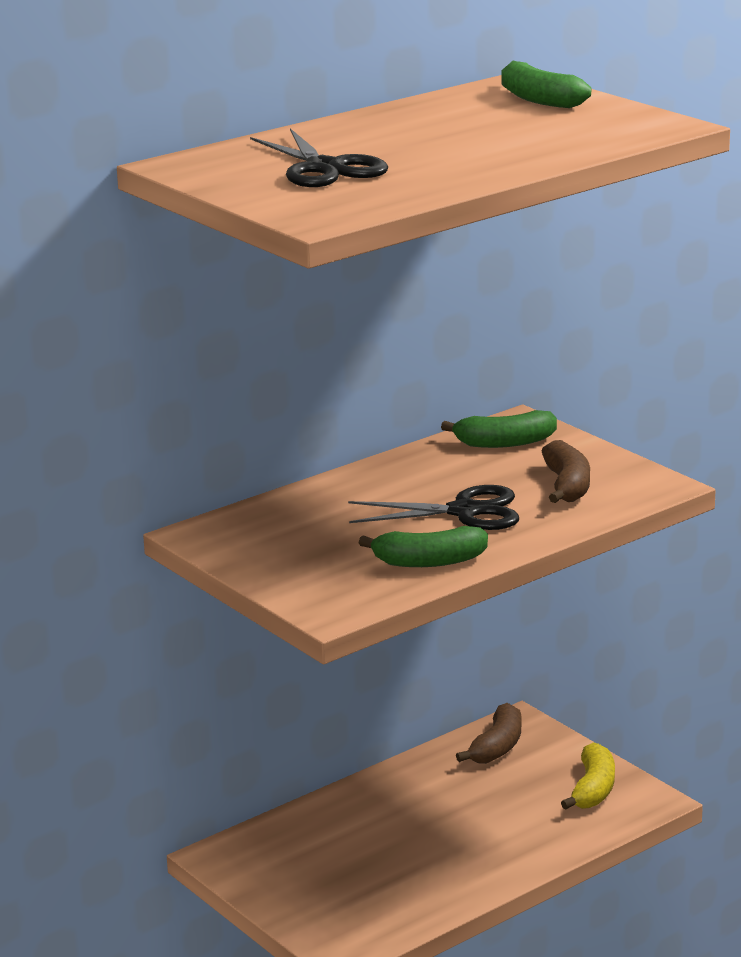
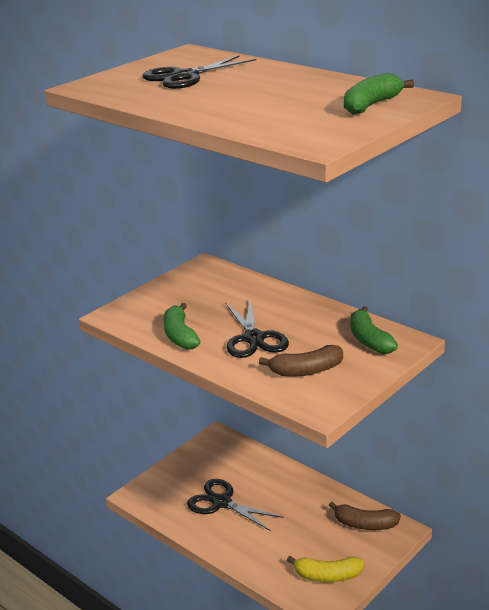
camera: 80 degrees right, 5 degrees up
(400, 864) = (221, 502): none -> black scissors

